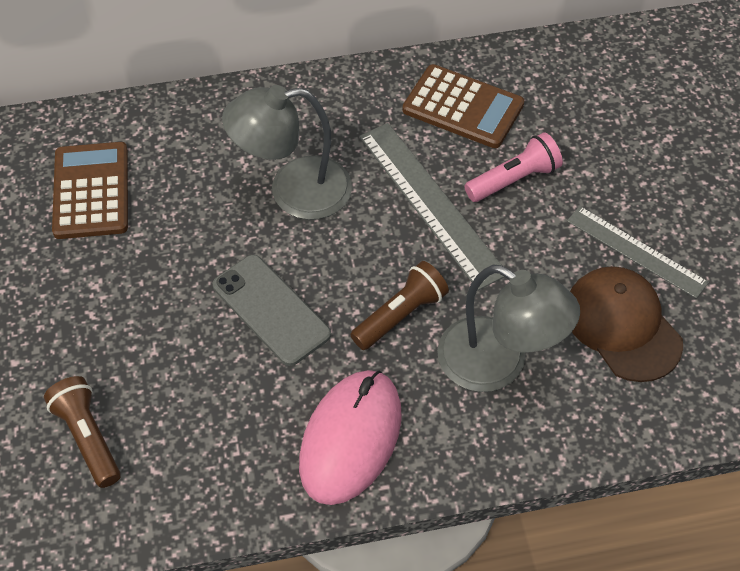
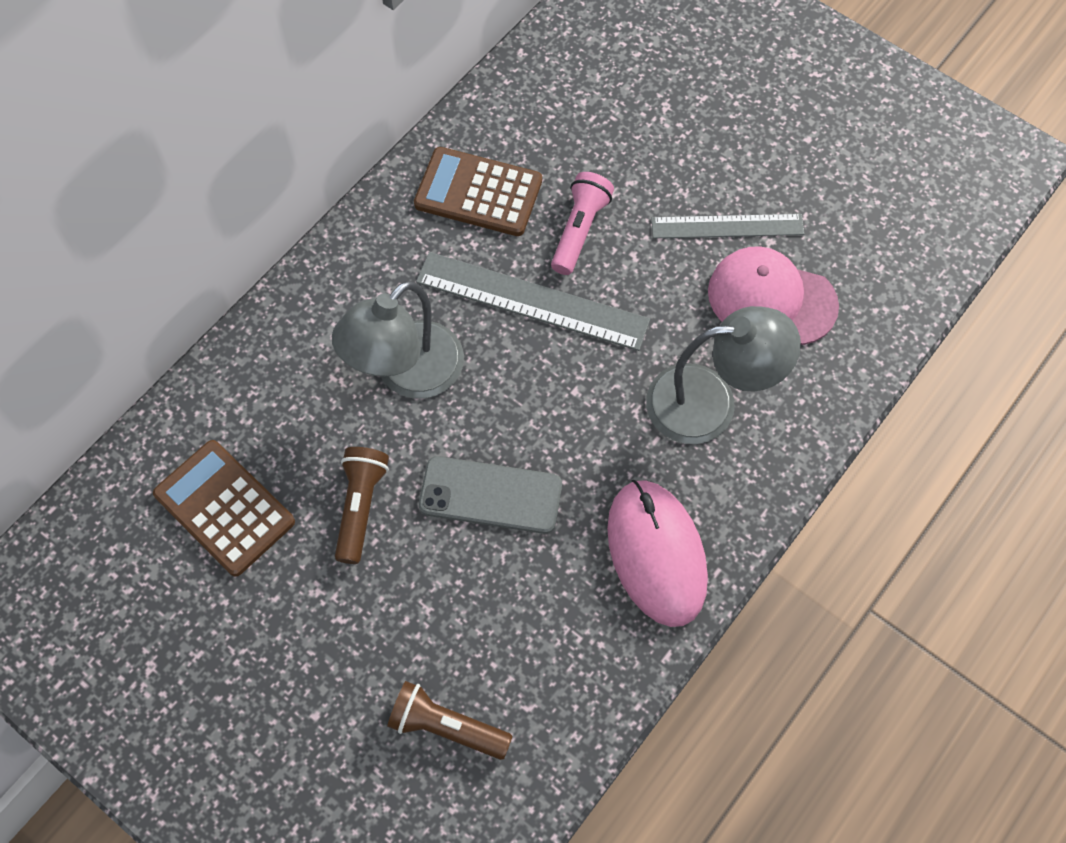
camera: 40 degrees left, 10 degrees up
(400, 315) = (598, 419): brown flashlight -> brown flashlight (360, 506)
(463, 107) = (478, 192): brown calculator -> brown calculator turned 150 degrees counterclockwise
(622, 326) = (771, 298): brown cap -> pink cap

